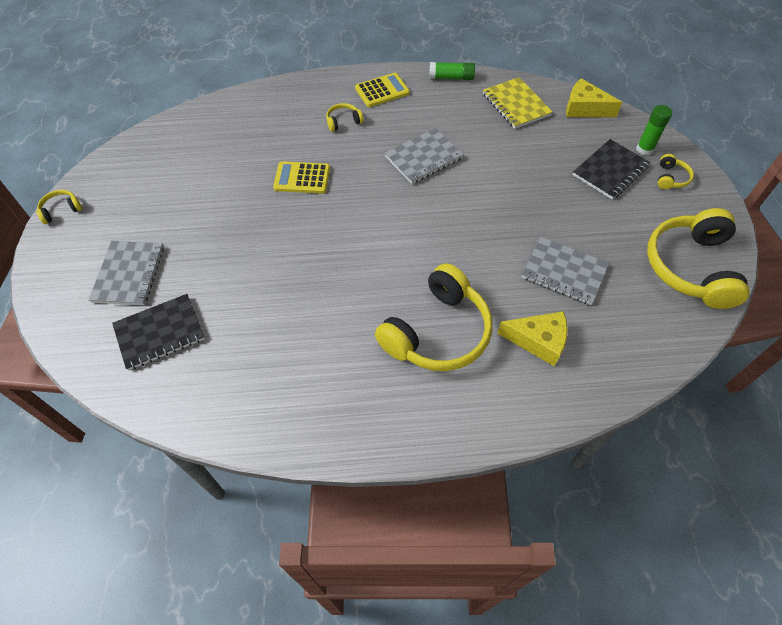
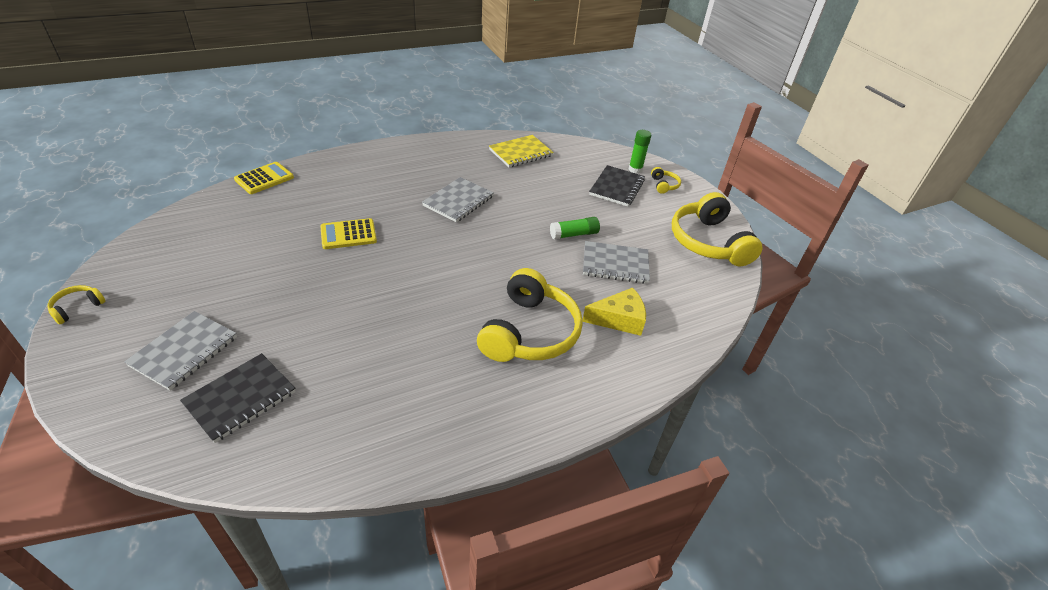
camera: 25 degrees left, 15 degrees down
(129, 274) = (184, 351): grey notebook -> grey notebook turned 45 degrees clockwise
(343, 121) = (372, 185): yellow headphones -> none
(382, 91) = (399, 157): yellow calculator -> yellow calculator (264, 179)
(451, 77) = (457, 140): green glue stick -> green glue stick (574, 234)
(516, 105) = (520, 153): yellow notebook -> yellow notebook turned 75 degrees counterclockwise
(584, 108) = (576, 148): yellow cheese -> none

